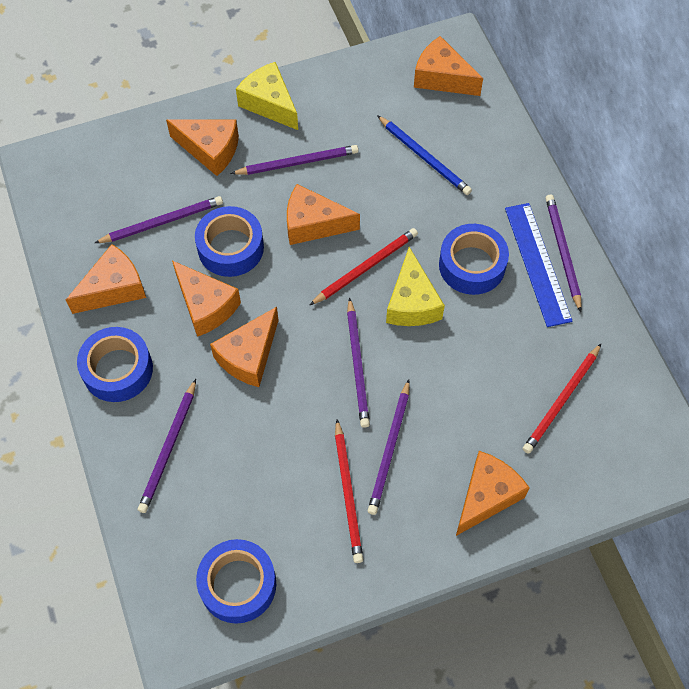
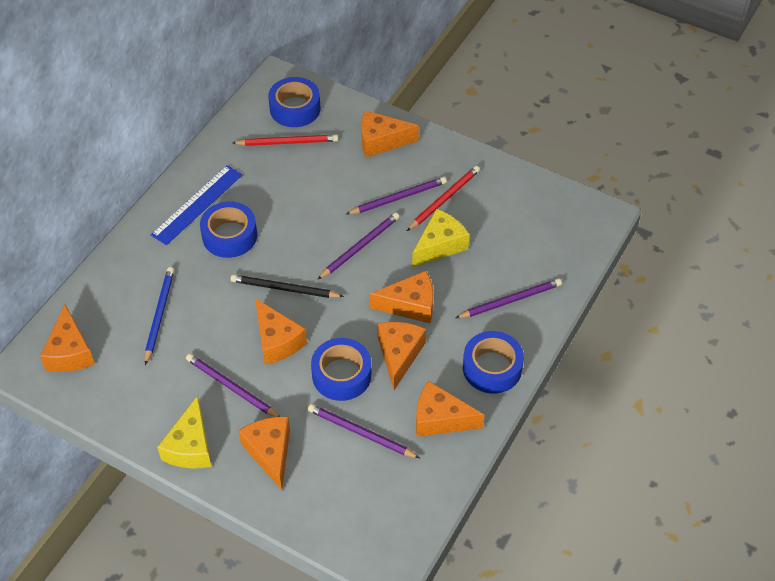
camera: 130 degrees left, 10 degrees down
(238, 584) = (546, 212): blue tape -> blue tape (295, 108)
(366, 267) = (284, 289): red pencil -> black pencil
(412, 302) = (288, 248): yellow cheese -> yellow cheese (439, 245)
(562, 252) = (176, 197): purple pencil -> none

